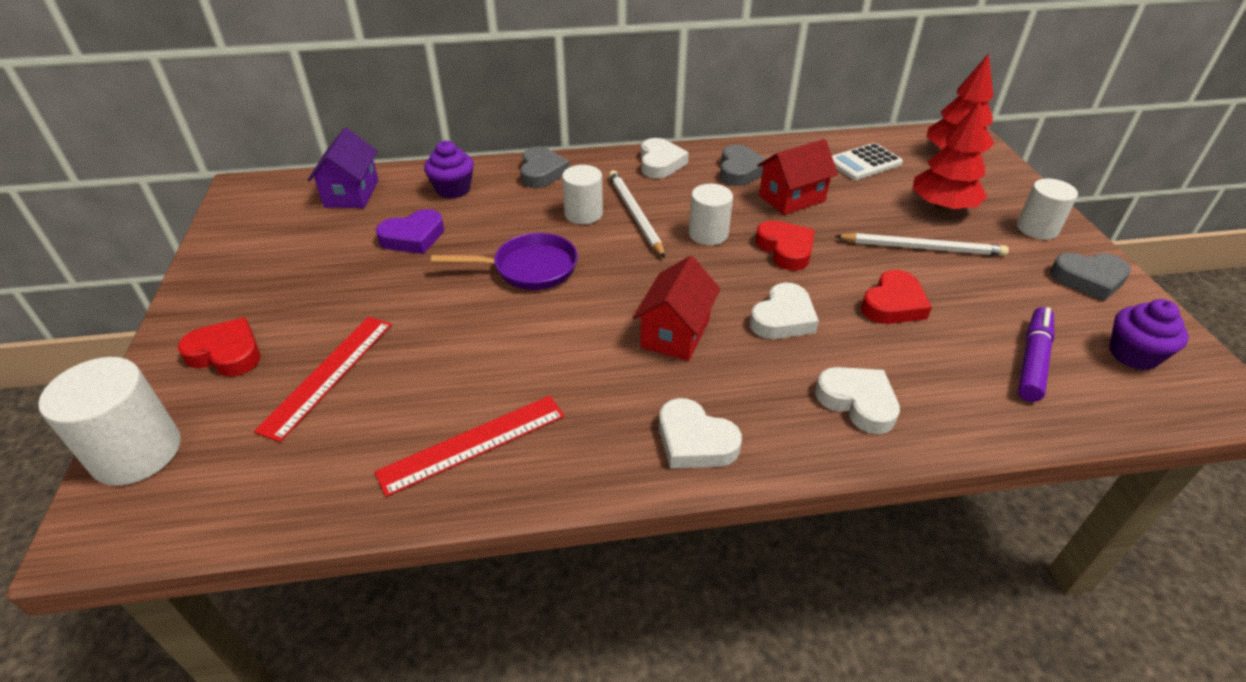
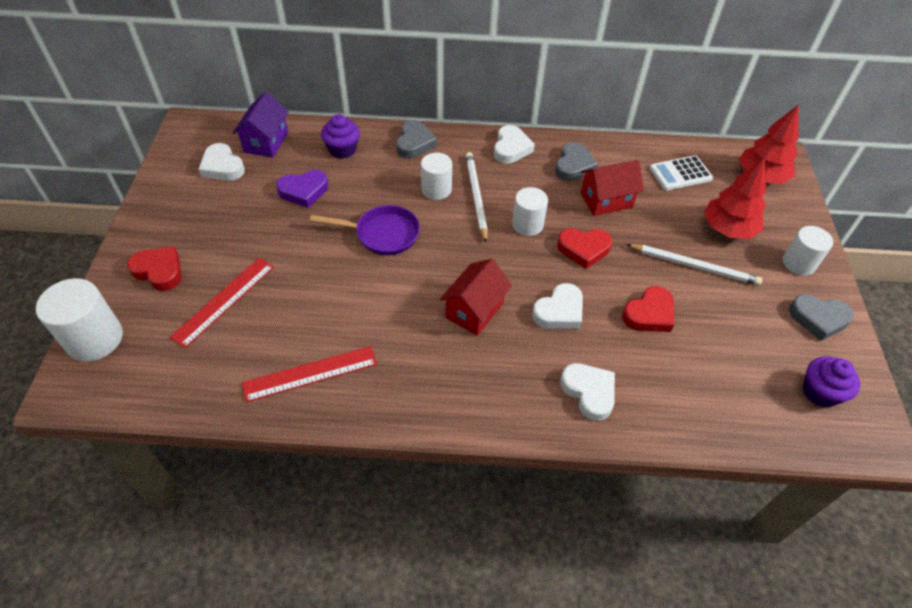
camera: 10 degrees right, 10 degrees up
(695, 441) = (461, 401): white heart -> white heart (222, 167)
(785, 249) = (583, 249): red heart -> red heart turned 105 degrees clockwise
(1032, 360) = (737, 382): purple marker -> none

